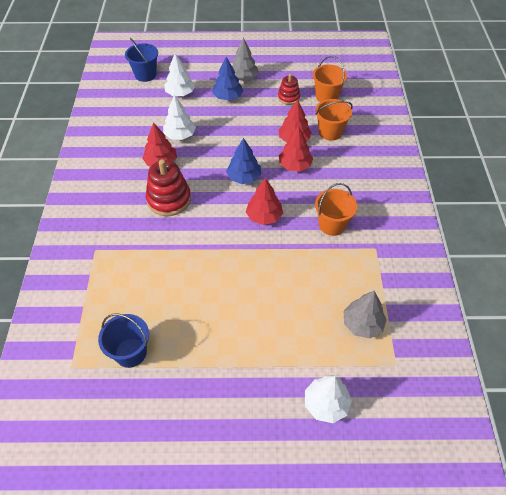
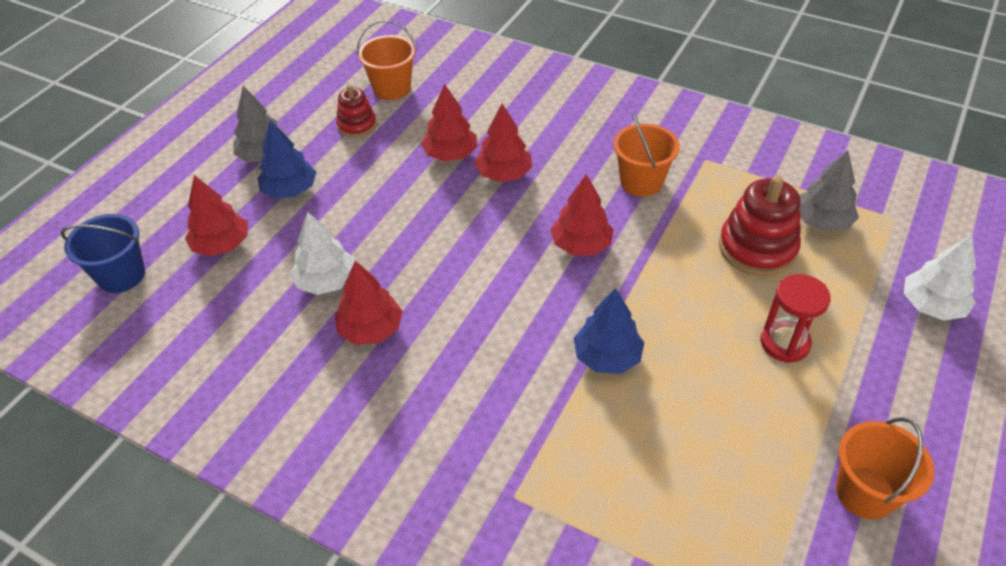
camera: 60 degrees left, 5 degrees down
(130, 352) = (765, 510): blue bucket -> none
(169, 199) = (466, 348): red stacking toy -> red stacking toy (757, 248)
(180, 93) = (221, 245): white tree -> red tree
(244, 177) = (486, 237): blue tree -> blue tree (607, 357)
(248, 331) = (784, 343): none -> red hourglass
(330, 132) = (466, 114): orange bucket -> orange bucket (865, 493)

